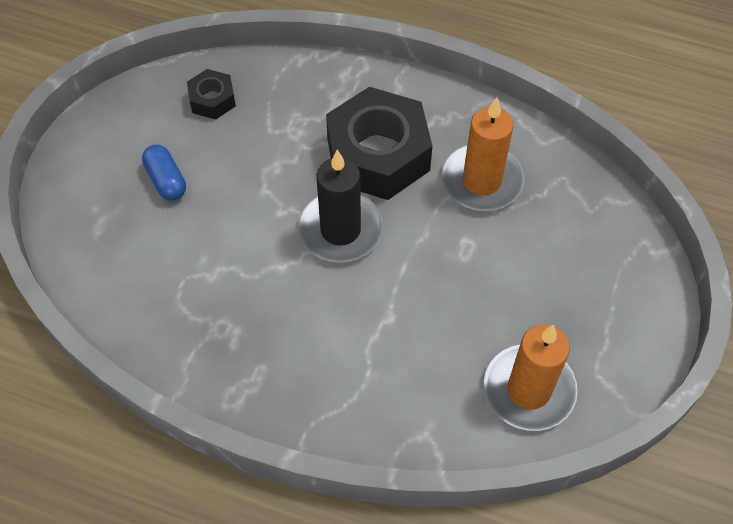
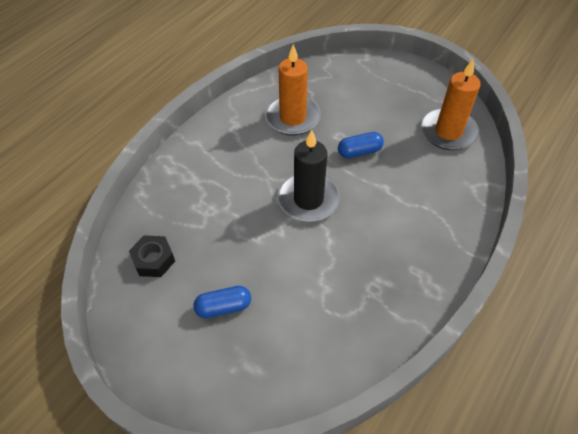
camera: 75 degrees left, 5 degrees down
(378, 155) = (251, 165): black nut -> none
(445, 275) = (359, 151): none -> blue capsule

